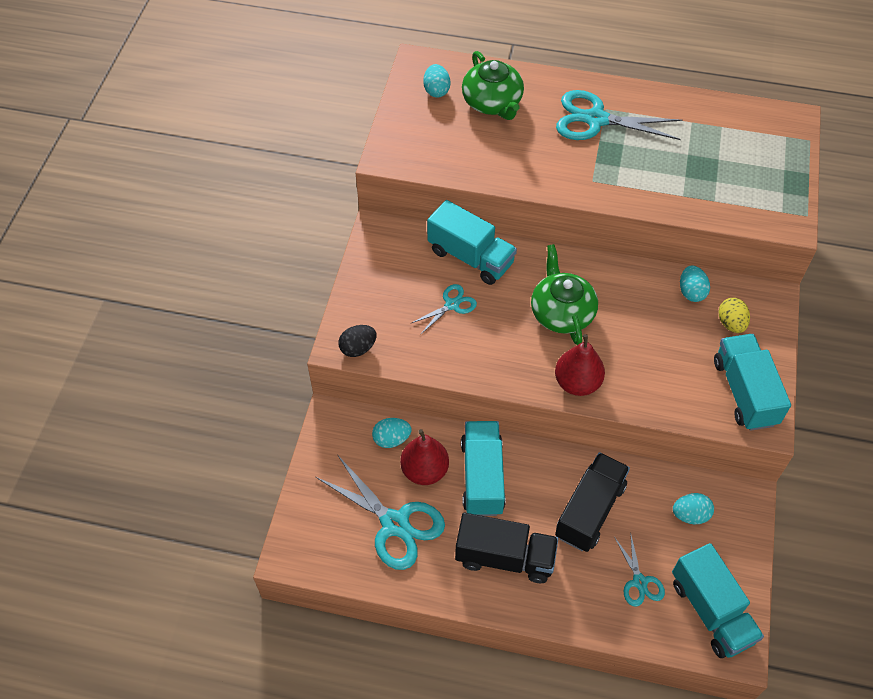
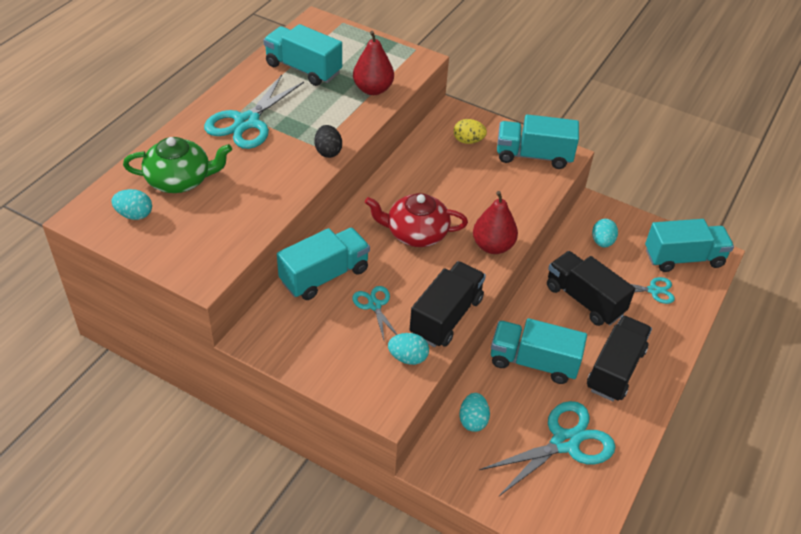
camera: 75 degrees left, 10 degrees down
(358, 348) = (396, 393): black egg -> black egg (328, 151)
(424, 470) = (515, 403): red pear -> red pear (373, 89)
(463, 365) = (446, 317): none -> black truck
(561, 312) = (416, 233): green teapot -> red teapot
(691, 292) = (429, 151): turquoise egg -> turquoise egg (408, 357)
(704, 134) = (303, 69): none -> turquoise truck

